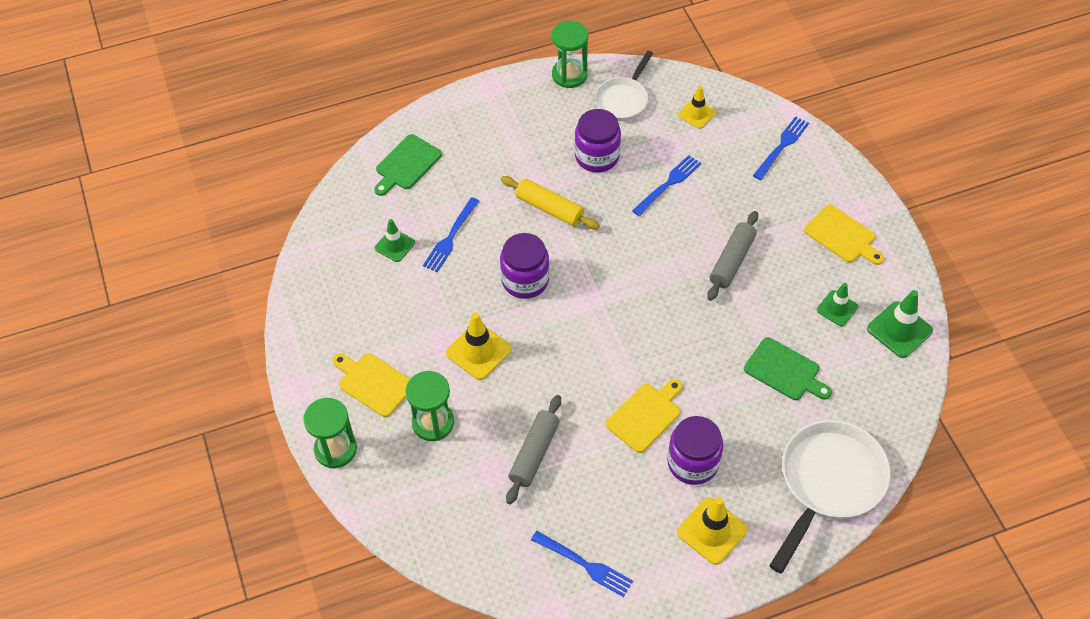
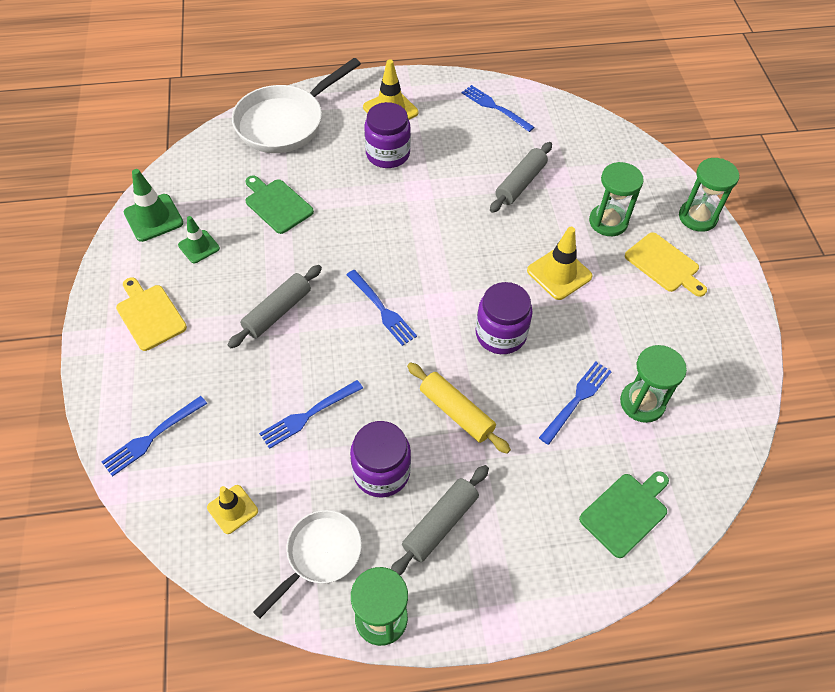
camera: 170 degrees left, 0 degrees up
(395, 245) = (642, 403): green traffic cone -> green hourglass
(543, 132) = (440, 524): none -> grey rolling pin
(638, 281) = (382, 309): none -> blue fork
(646, 415) = (415, 193): yellow cutting board -> none

